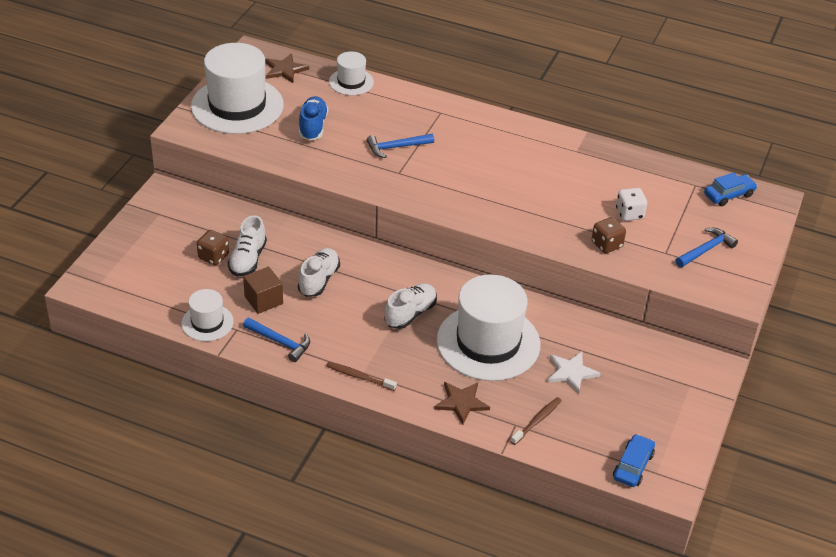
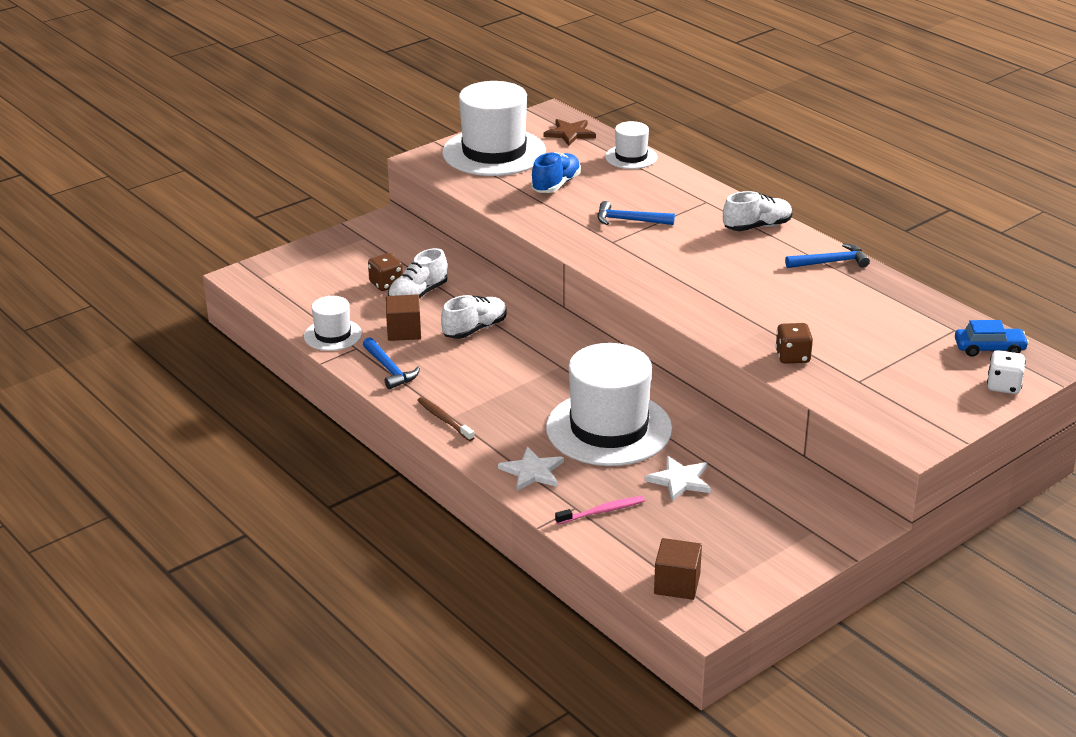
camera: 30 degrees right, 10 degrees down
(410, 314) = (546, 381): white shoe -> white shoe (757, 227)
(461, 403) = (532, 472): brown star -> white star
(537, 421) = (602, 511): brown toothbrush -> pink toothbrush
(629, 214) = (846, 336): white dice -> white dice (1003, 386)
(633, 466) = (677, 584): blue car -> brown cube
(705, 250) = (911, 391): blue hammer -> blue hammer (830, 262)

